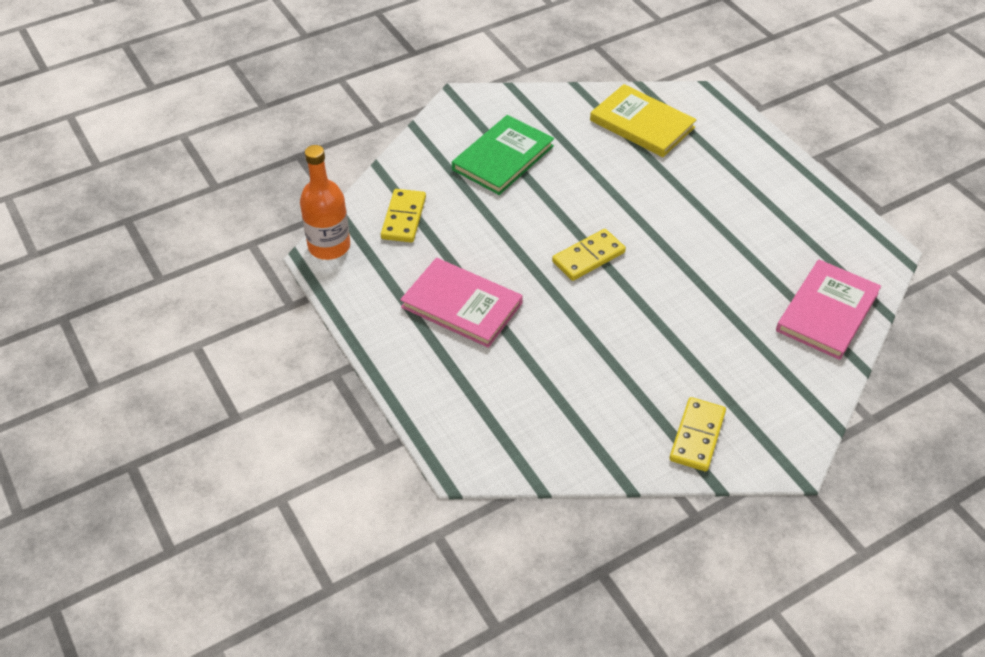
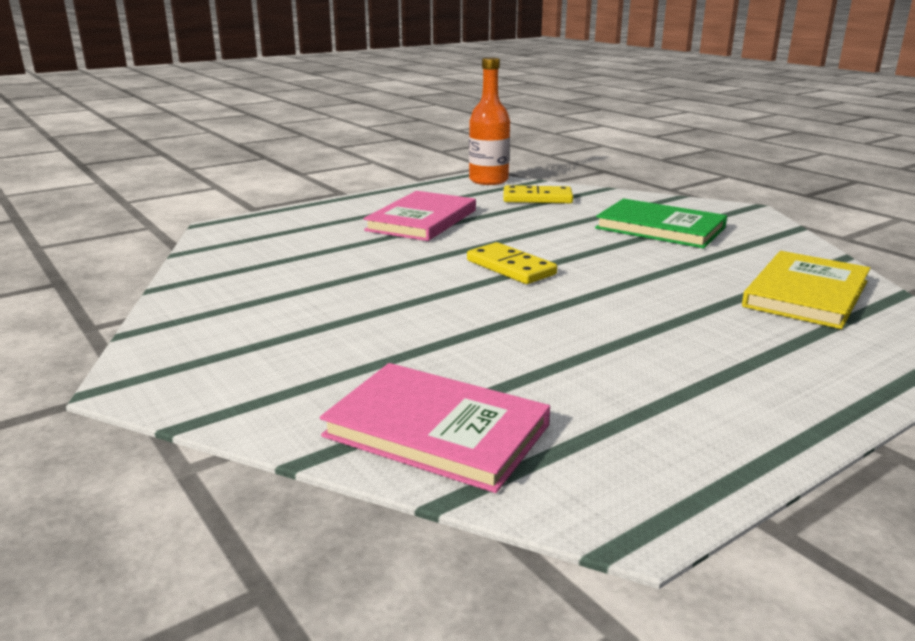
camera: 85 degrees right, 25 degrees down
(697, 436) = (207, 323): yellow domino -> none

